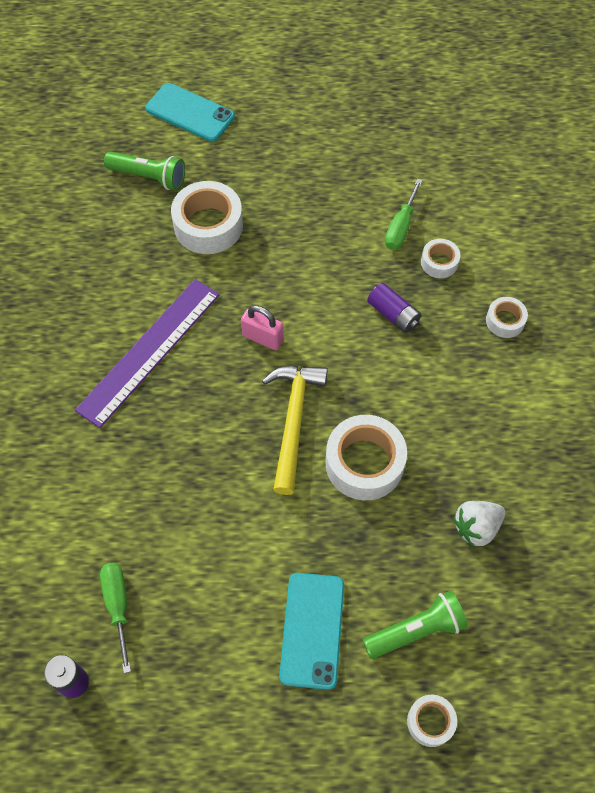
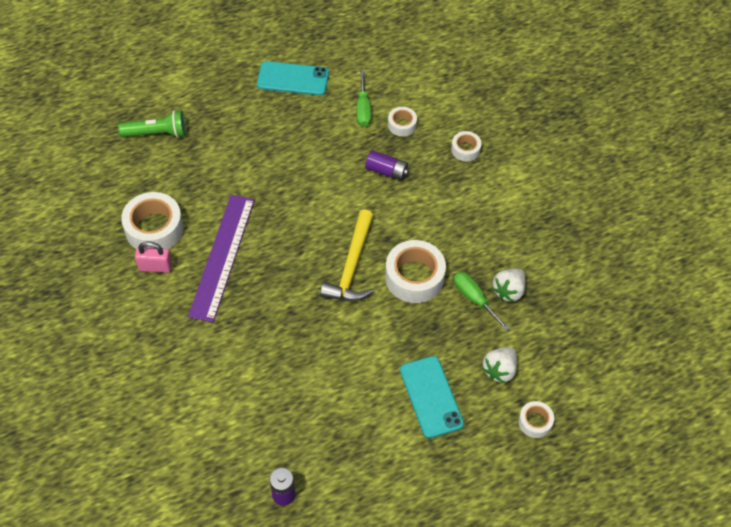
camera: 25 degrees left, 5 degrees down
(118, 606) = (289, 434): green screwdriver -> green screwdriver (474, 299)
(190, 113) = (164, 76): turquoise phone -> turquoise phone (293, 79)
(208, 225) = (221, 153): white tape -> white tape (154, 228)
(263, 338) = (301, 219): pink padlock -> pink padlock (155, 267)
(293, 420) = (351, 266): yellow hammer -> yellow hammer turned 150 degrees counterclockwise
(416, 630) = (499, 370): green flashlight -> white strawberry

